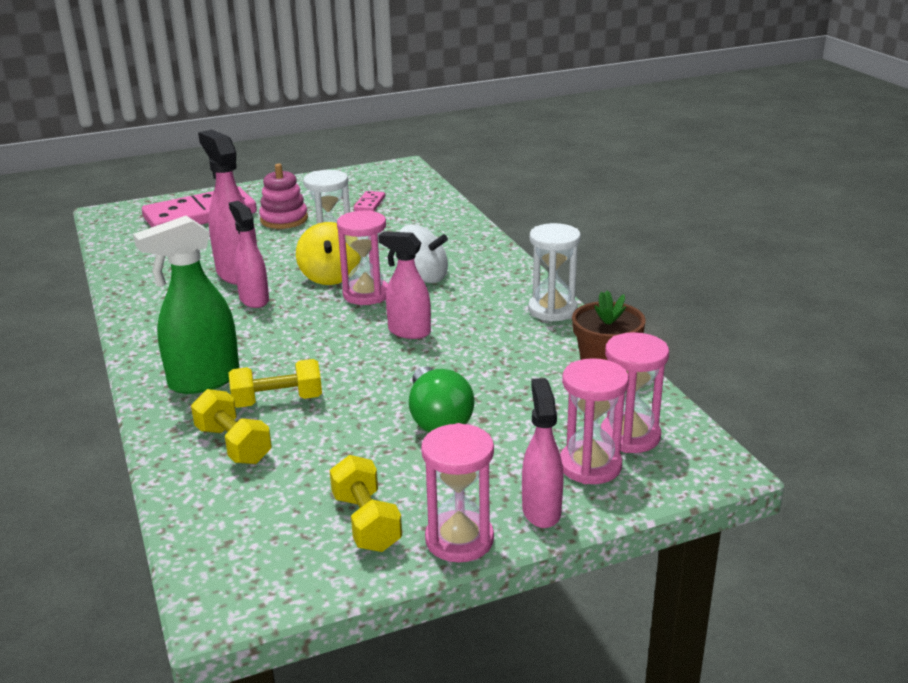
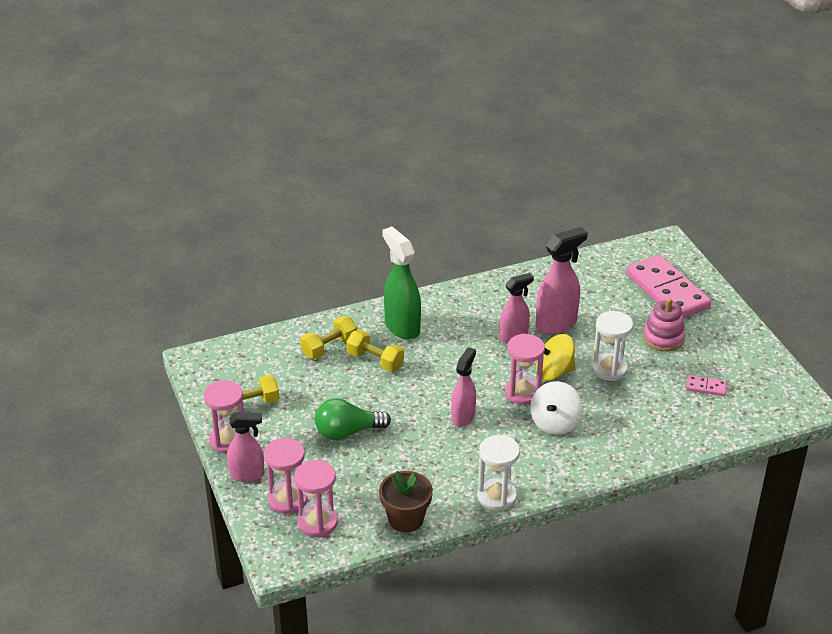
camera: 90 degrees right, 10 degrees up
(277, 401) = (375, 360): yellow dumbbell -> yellow dumbbell turned 45 degrees counterclockwise

